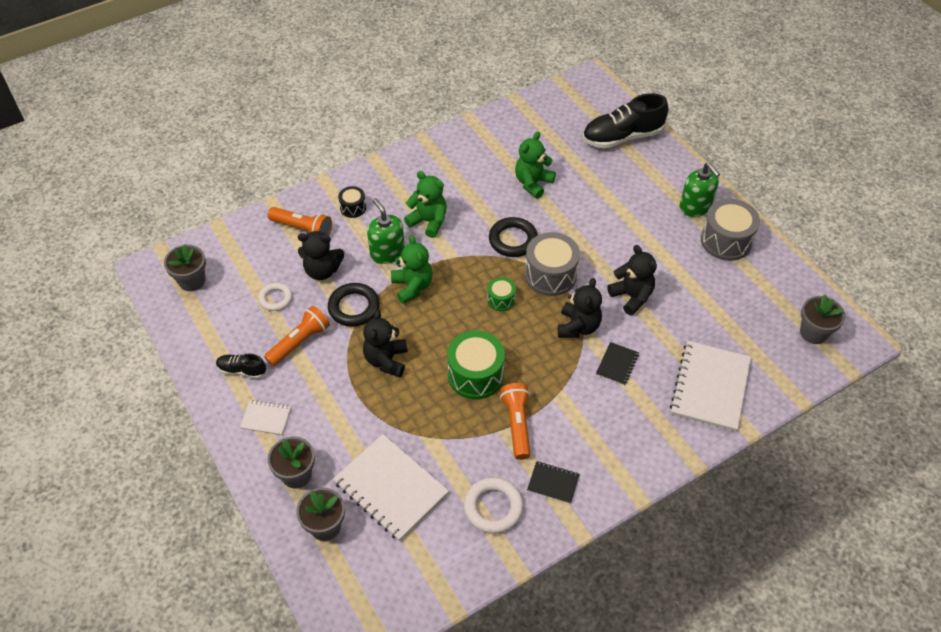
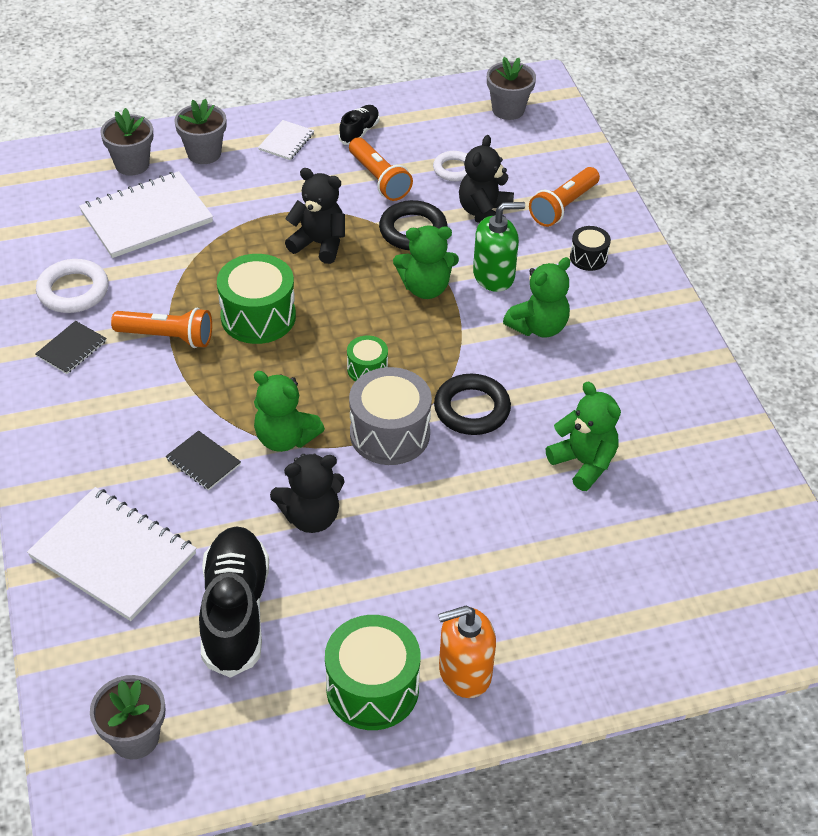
camera: 105 degrees right, 5 degrees down
(578, 327) = (285, 438): black teddy bear -> green teddy bear
(622, 137) = (666, 621): black shoe -> black shoe (235, 611)
(695, 207) = (464, 672): green soap dispenser -> orange soap dispenser
(726, 241) = (372, 688): grey drum -> green drum

